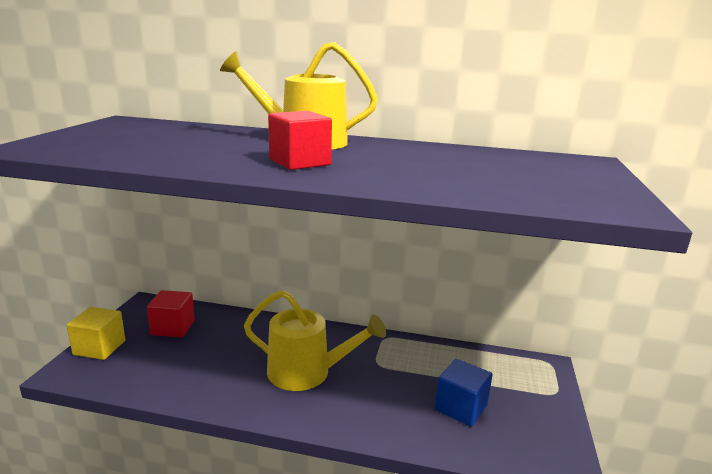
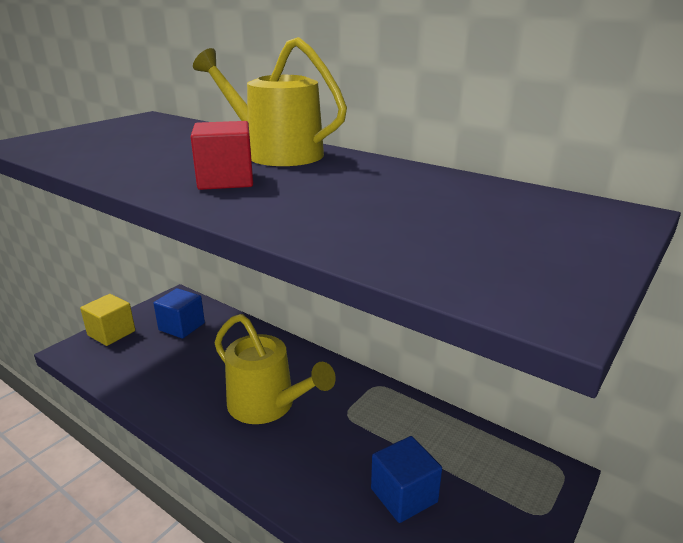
camera: 25 degrees right, 5 degrees up
(173, 327) = (182, 326): red cube -> blue cube

